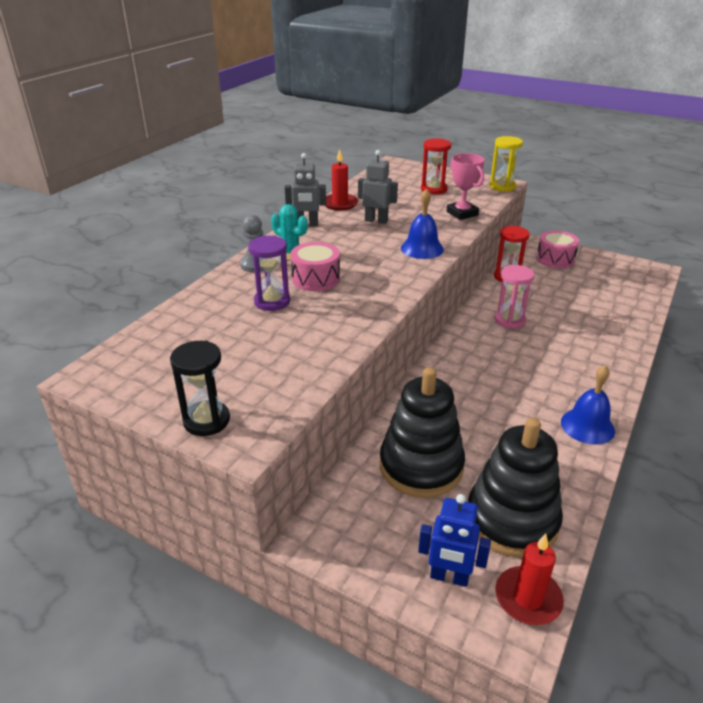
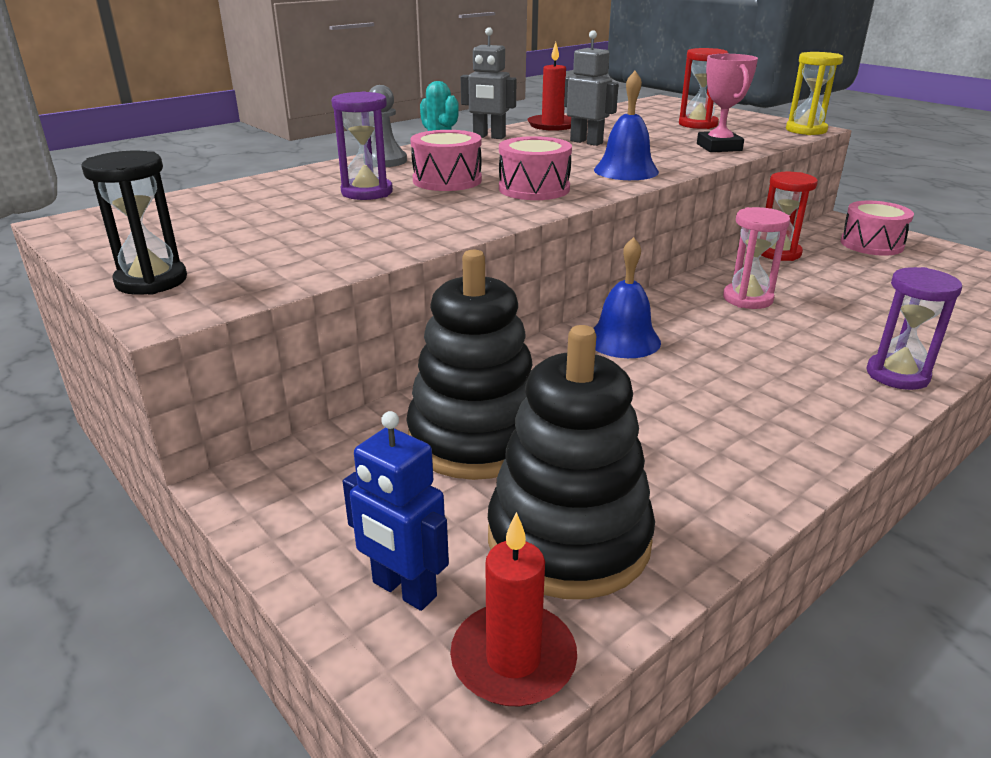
camera: 20 degrees right, 5 degrees down
(378, 278) = (534, 189): none -> pink drum
(587, 426) = (794, 445): blue bell -> blue bell (623, 340)
(614, 363) = (897, 375): none -> purple hourglass

